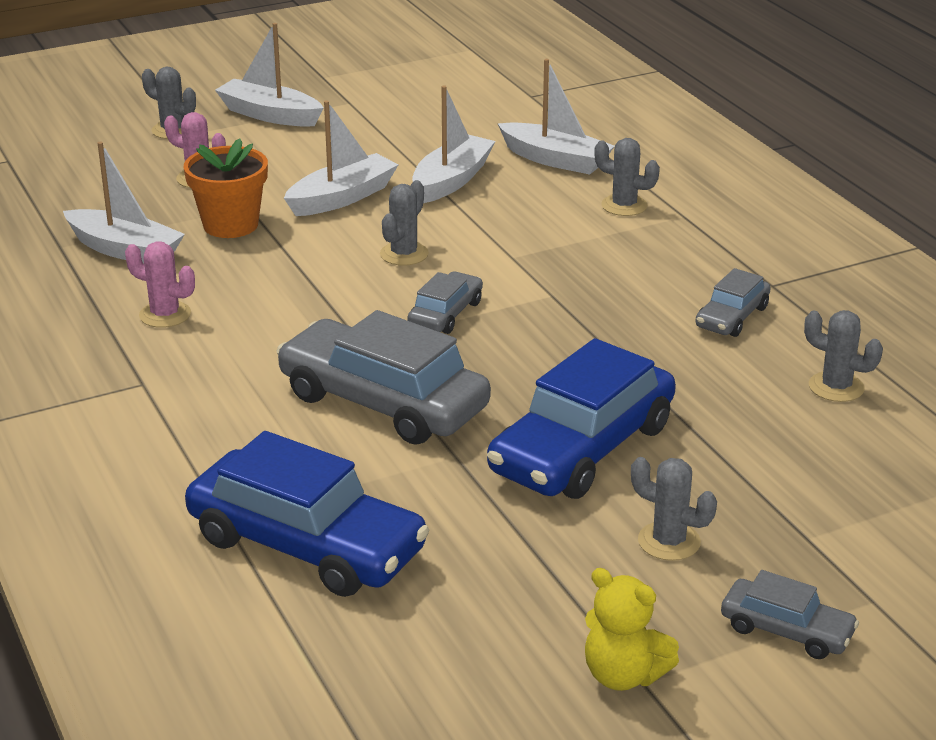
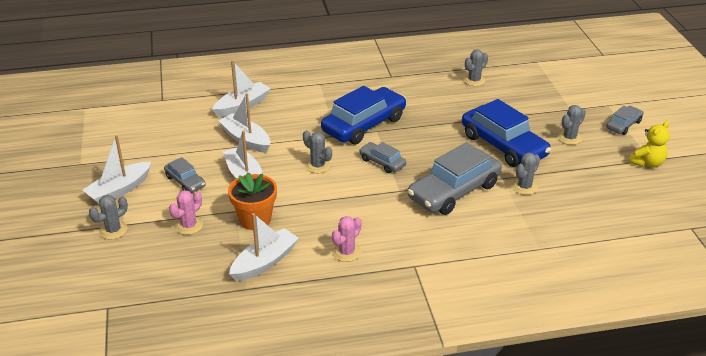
camera: 75 degrees left, 5 degrees up
(306, 544) = (560, 227): blue car -> blue car (364, 125)
(624, 206) = (301, 96): grey cactus -> grey cactus (524, 187)
(732, 317) = (413, 91): grey car -> grey car (185, 181)

